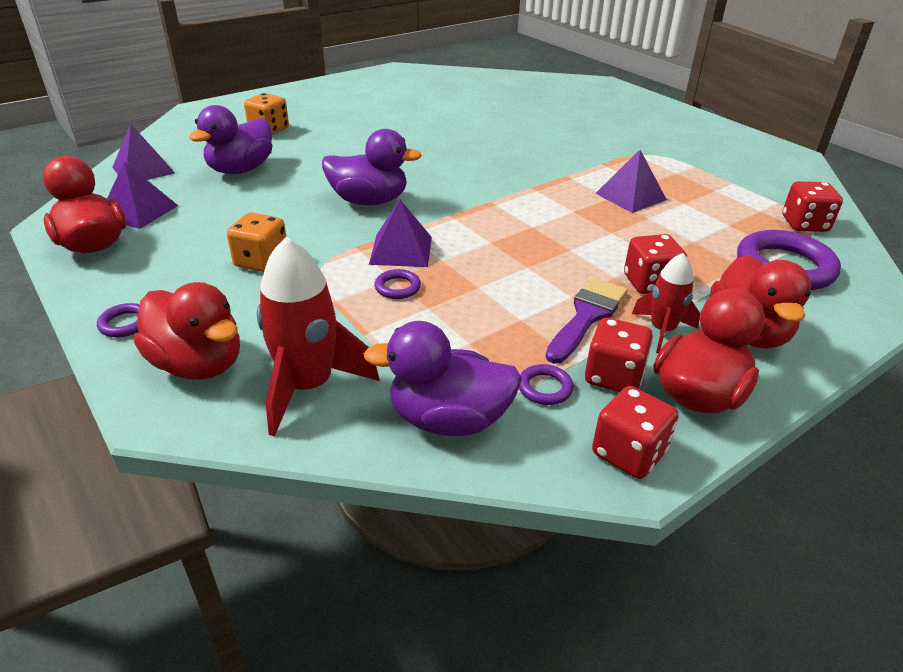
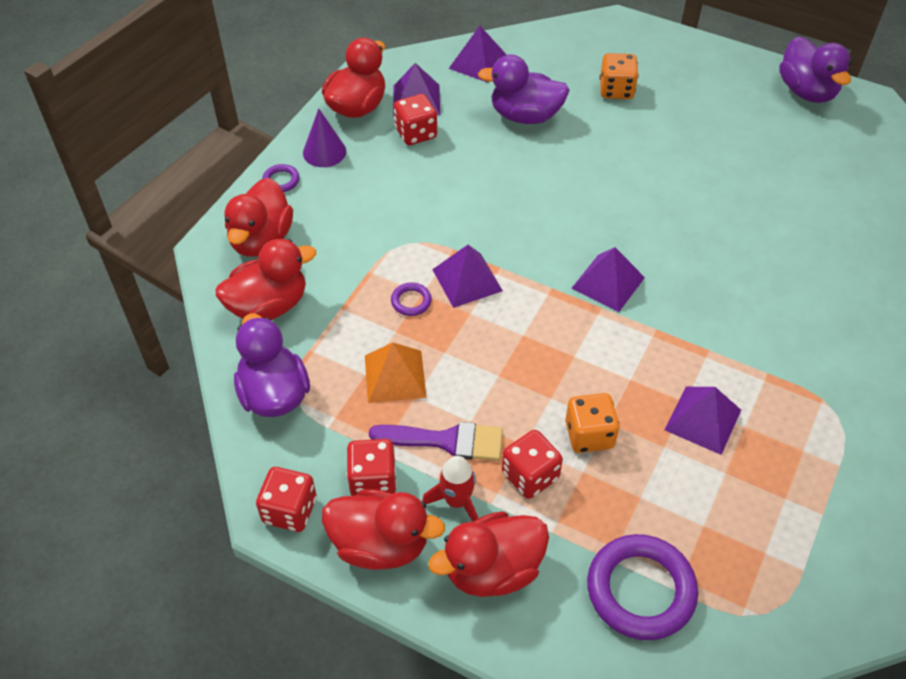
camera: 65 degrees right, 15 degrees up
(125, 282) = (324, 152): none -> purple cone
(261, 261) = (394, 206): orange dice -> orange dice (589, 435)
(309, 386) = (269, 306): red rocket -> red duck
(369, 201) = (534, 223): purple duck -> purple duck (806, 91)
(467, 191) = (608, 282): none -> purple pyramid
(486, 324) = (394, 376): none -> orange pyramid
(545, 388) = (336, 439): purple ring -> none
(804, 224) = (762, 603): red dice -> red dice (416, 133)

